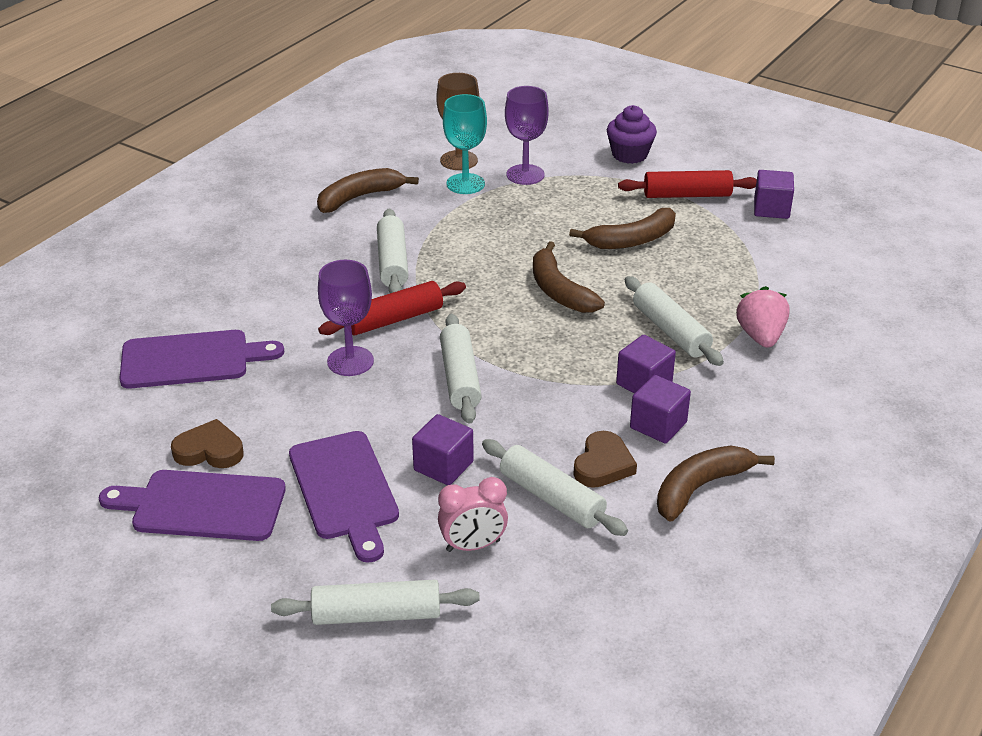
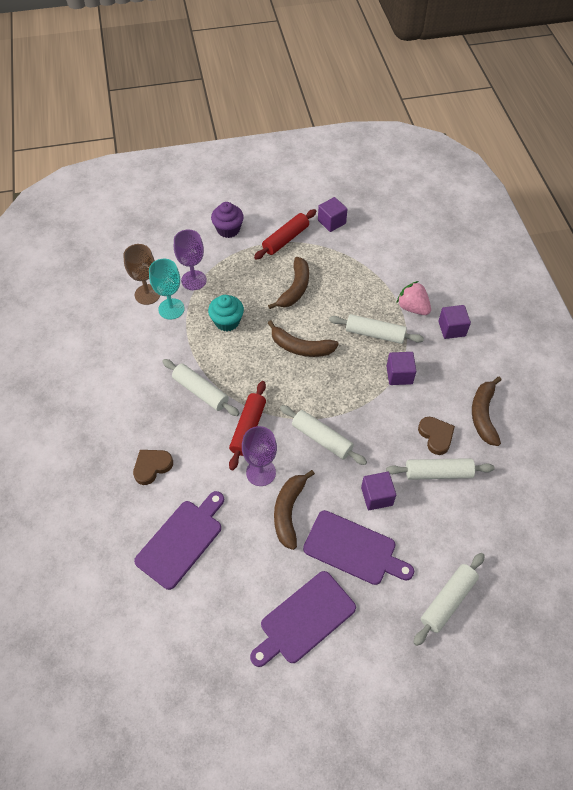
camera: 45 degrees left, 20 degrees up
(209, 450) = (265, 586): brown heart -> brown heart (152, 467)
(360, 197) = (127, 360): brown banana -> brown banana (289, 511)
(473, 546) = (439, 528): pink clock -> none
(509, 225) = (227, 321): none -> turquoise cupcake
(658, 425) = (431, 394): purple cube -> purple cube (451, 329)

